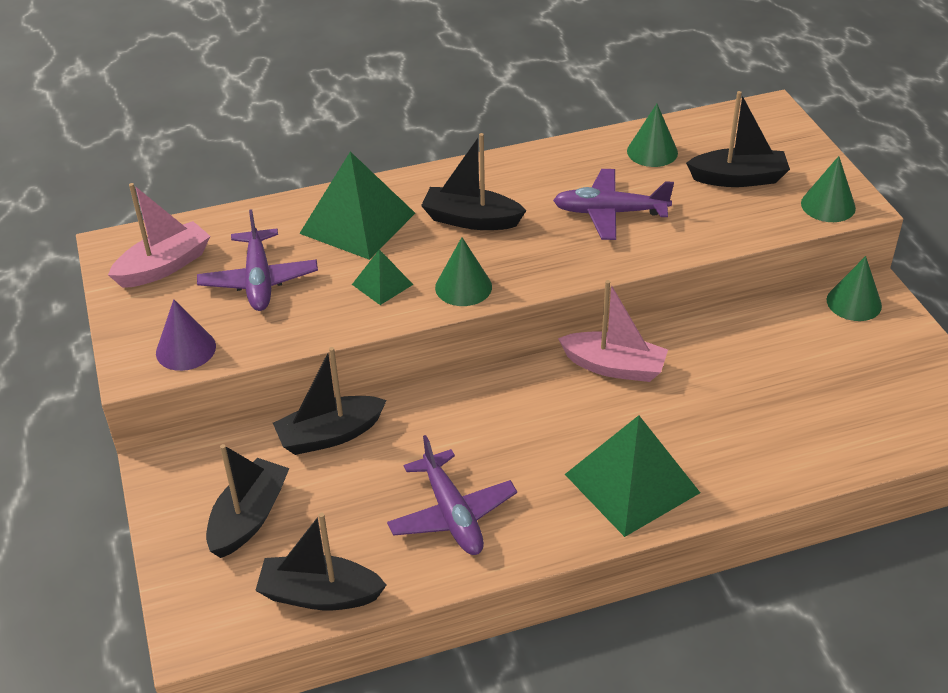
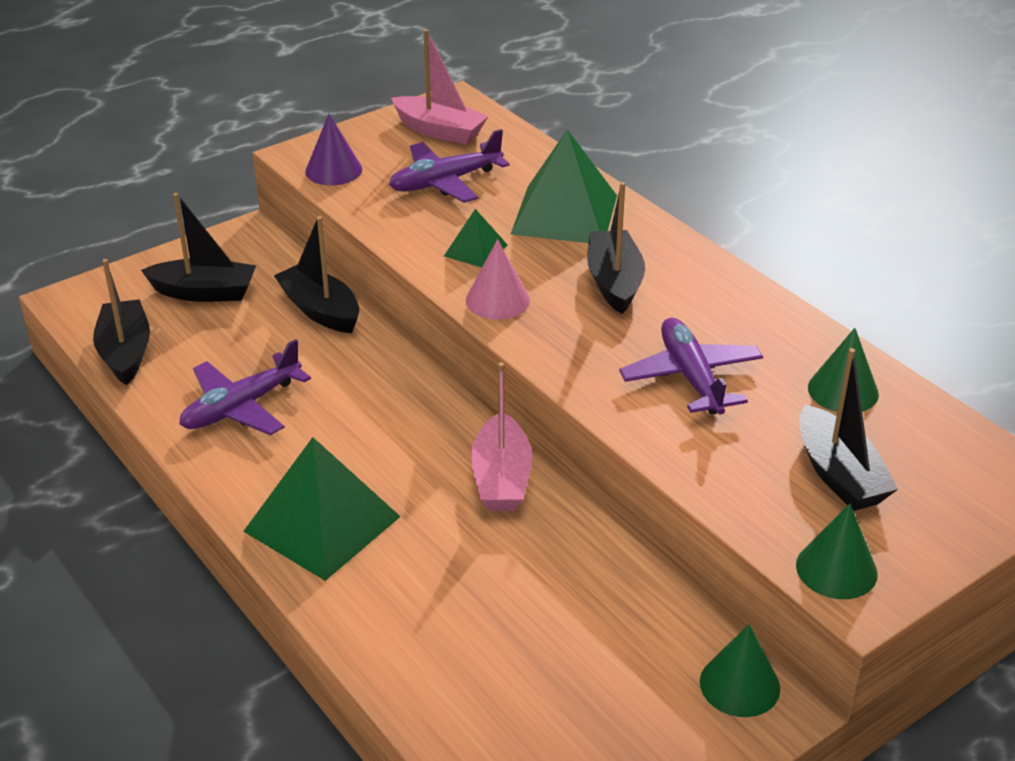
camera: 70 degrees right, 5 degrees down
(463, 287) = (497, 300): green cone -> pink cone

